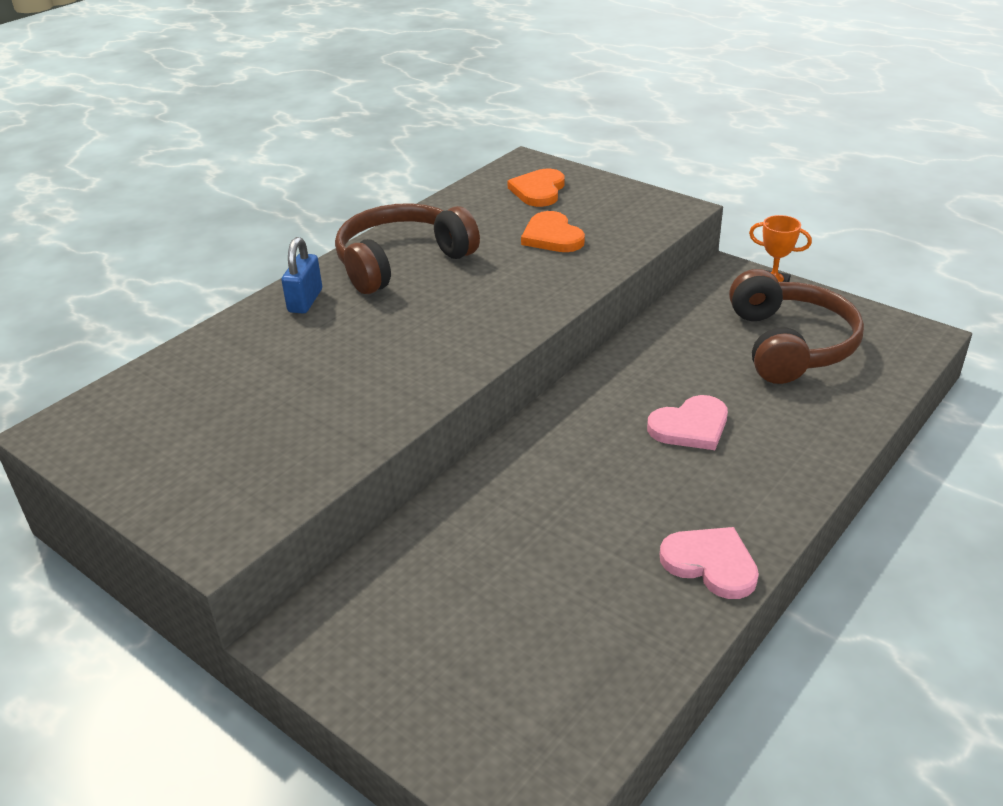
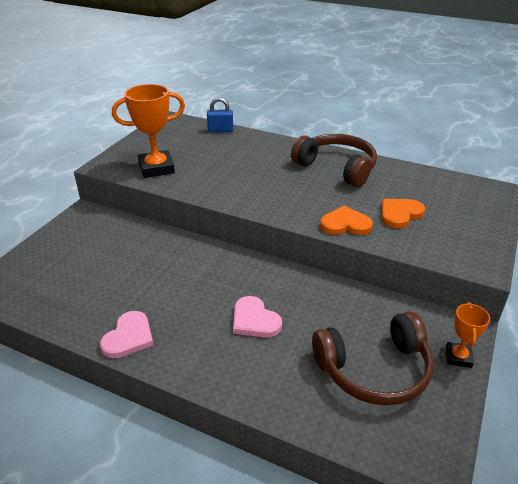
camera: 75 degrees right, 0 degrees up
(281, 458) = (156, 168): none -> orange trophy
(305, 301) = (284, 149): blue padlock -> blue padlock (220, 130)
(538, 190) = (460, 201): orange heart -> orange heart (345, 224)

